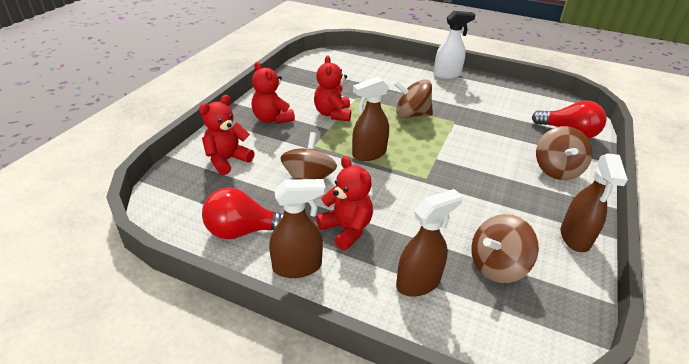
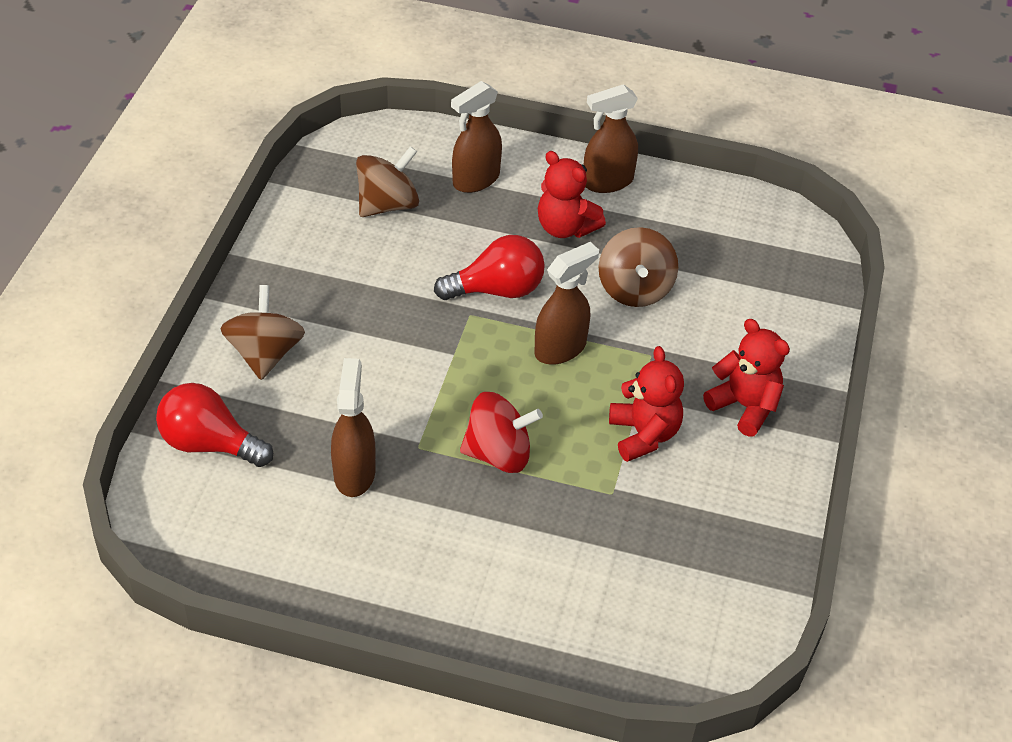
camera: 170 degrees right, 10 degrees up
(227, 160) = (766, 309): red teddy bear -> none
(243, 231) = (685, 212): red light bulb -> red light bulb (497, 290)
(411, 115) = (498, 454): brown spinning top -> red spinning top
(447, 75) = (423, 611): white spray bottle -> none
(575, 238) = (282, 247): brown spray bottle -> brown spray bottle (354, 473)

